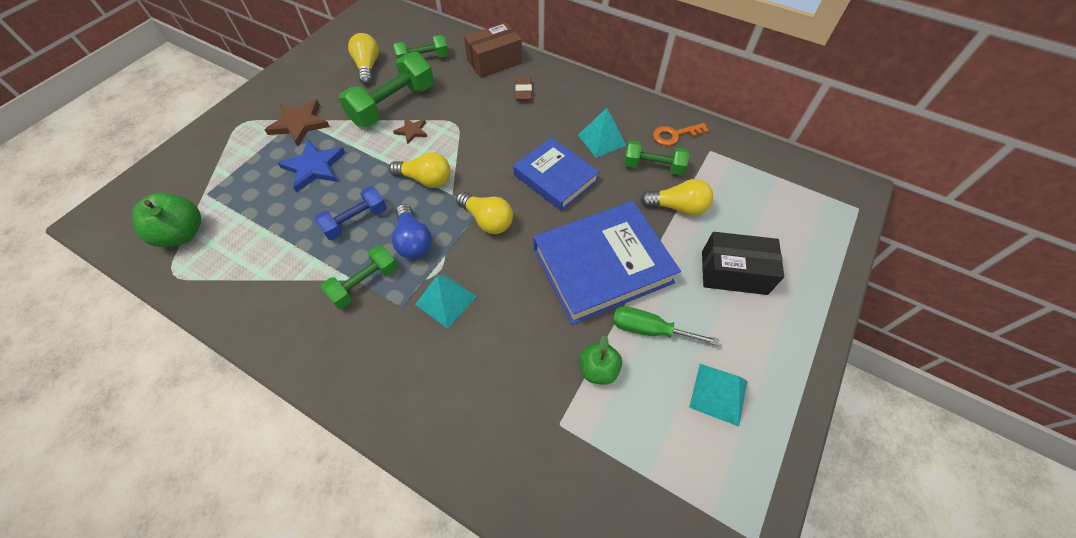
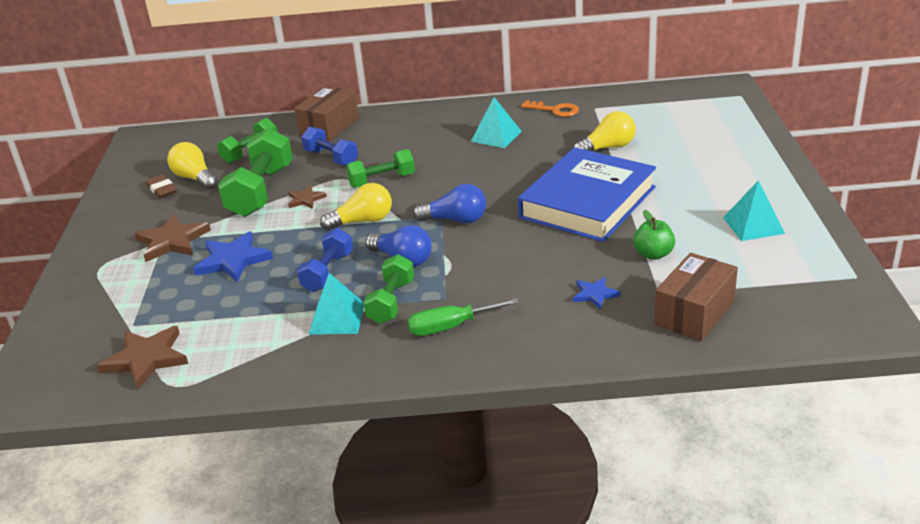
camera: 30 degrees left, 25 degrees down
(183, 234) = (146, 359): green apple -> brown star
(446, 300) = (480, 277): turquoise pyramid -> turquoise pyramid (337, 318)
(467, 96) = (331, 158): none -> blue dumbbell
(487, 220) = (455, 220): yellow light bulb -> blue light bulb
(508, 385) = (595, 294): none -> blue star
(523, 91) = (384, 135): brown eraser -> brown eraser (162, 189)
(555, 178) = (484, 172): blue book -> none
(565, 473) = (694, 313): none -> brown box
(649, 329) = (666, 218): green screwdriver -> green screwdriver (450, 327)
(653, 167) = (559, 134): green dumbbell -> green dumbbell (382, 181)
(675, 135) = (555, 110): orange key -> orange key turned 105 degrees counterclockwise
(734, 273) = (692, 163): black box -> none

